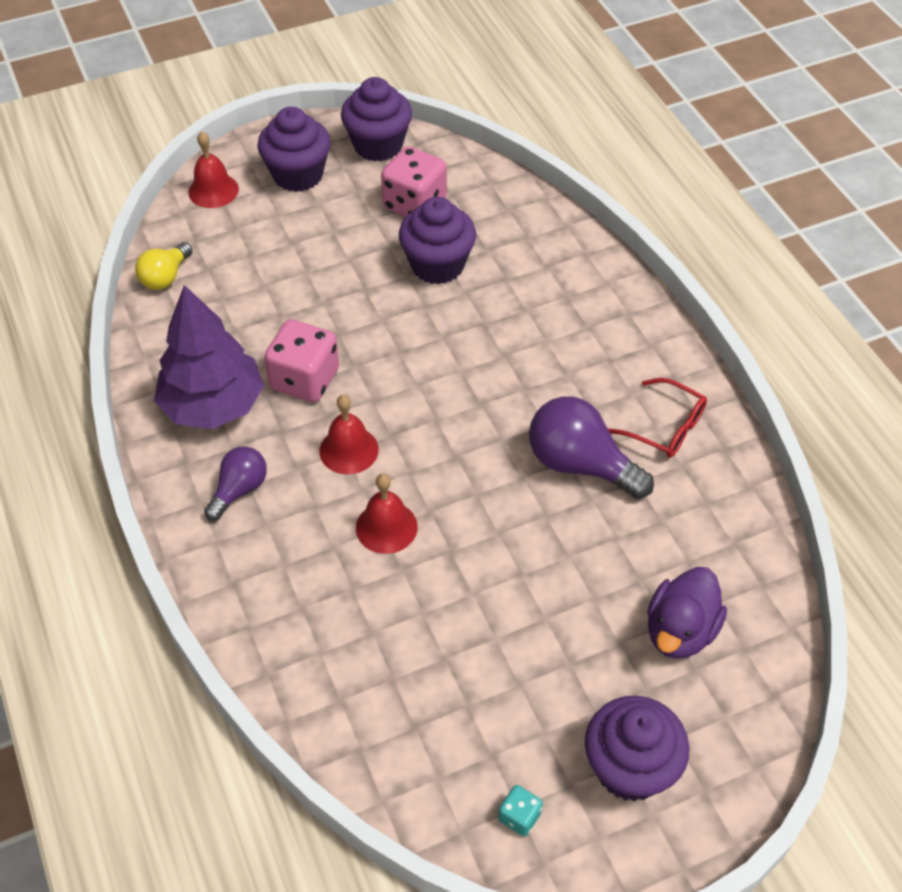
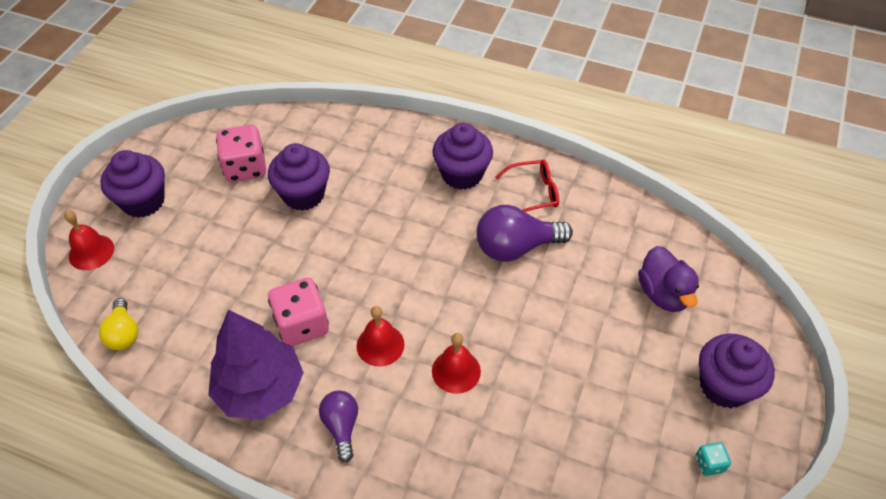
camera: 45 degrees left, 0 degrees up
(378, 145) = (178, 147): purple cupcake -> purple cupcake (462, 174)

